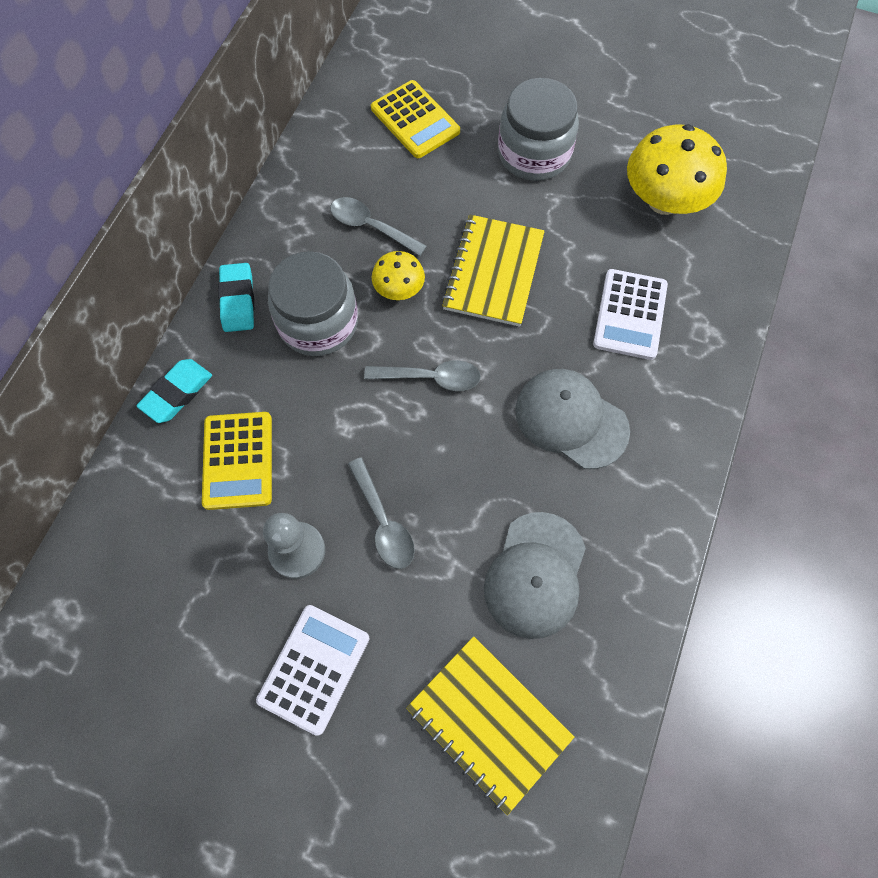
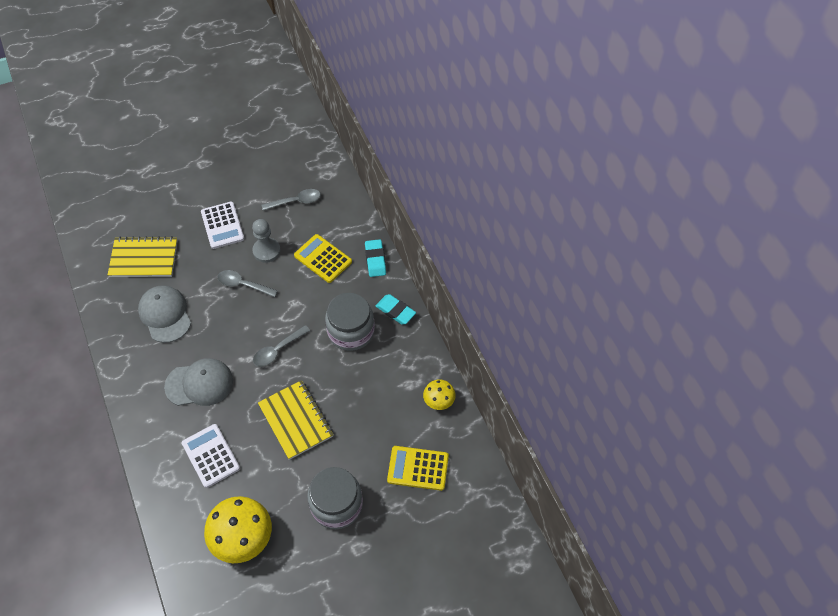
camera: 135 degrees right, 10 degrees down
(371, 227) = (376, 392): grey spoon -> grey spoon (296, 201)
(399, 289) = (331, 375): yellow mushroom -> yellow mushroom (439, 401)

